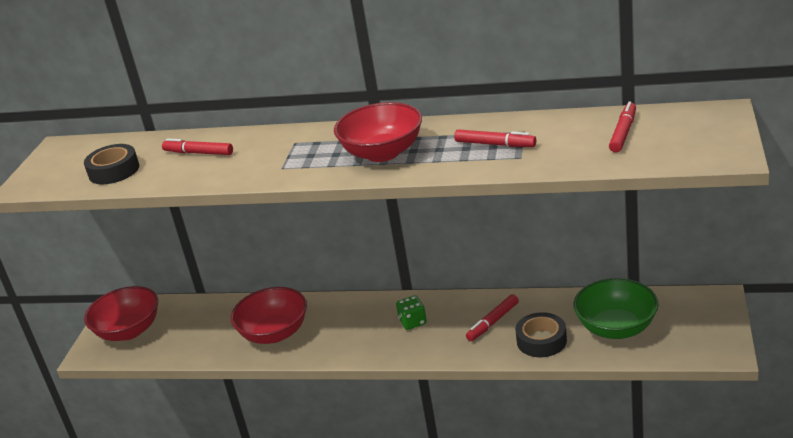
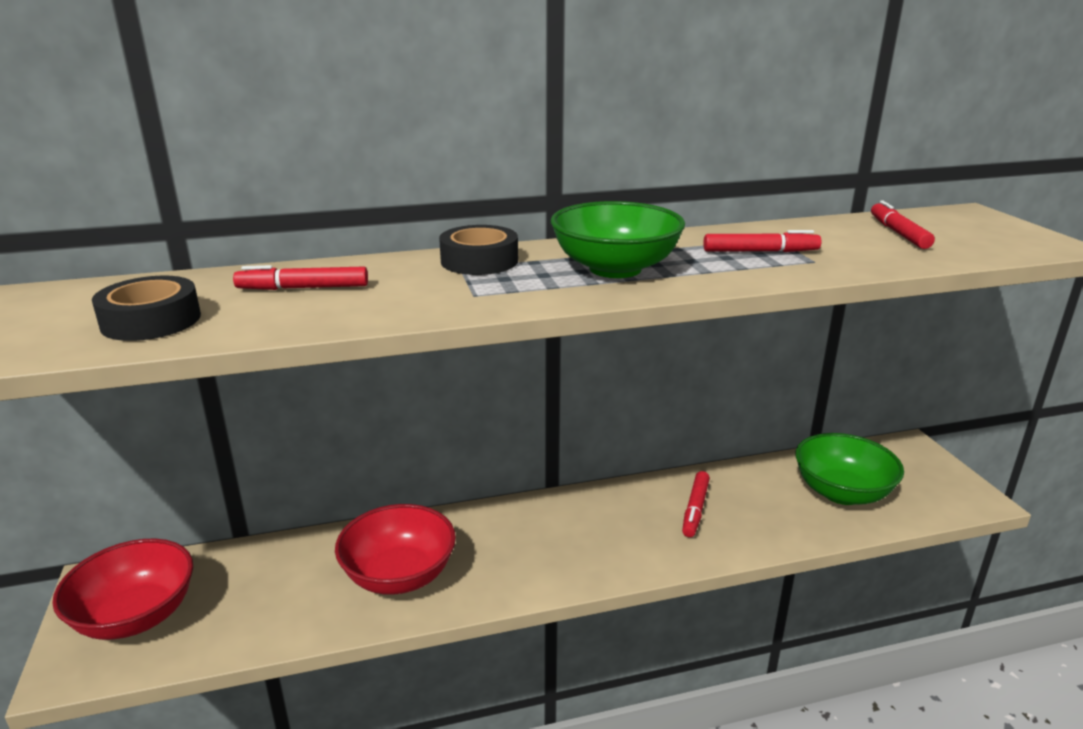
camera: 30 degrees left, 5 degrees down
(383, 153) = (615, 269): red bowl -> green bowl
(412, 322) = (592, 526): green dice -> none
(541, 341) = (773, 522): black tape -> black tape (479, 261)

